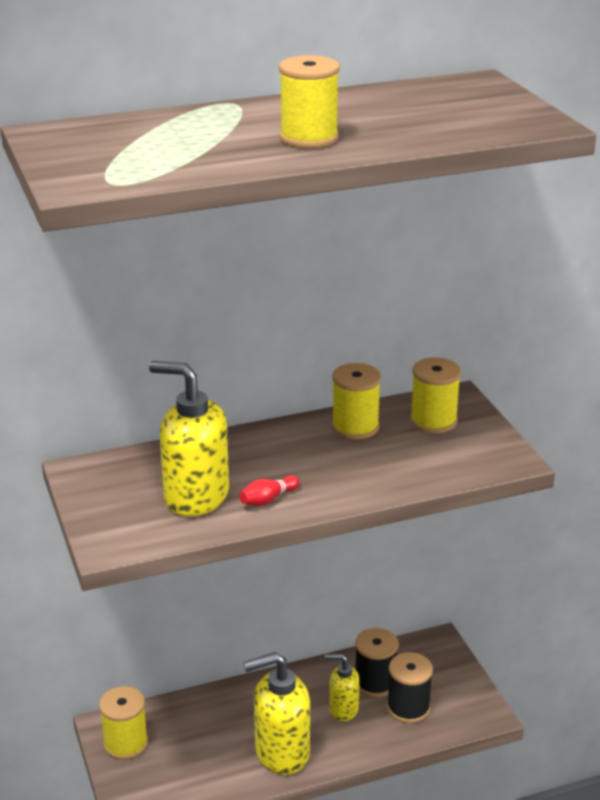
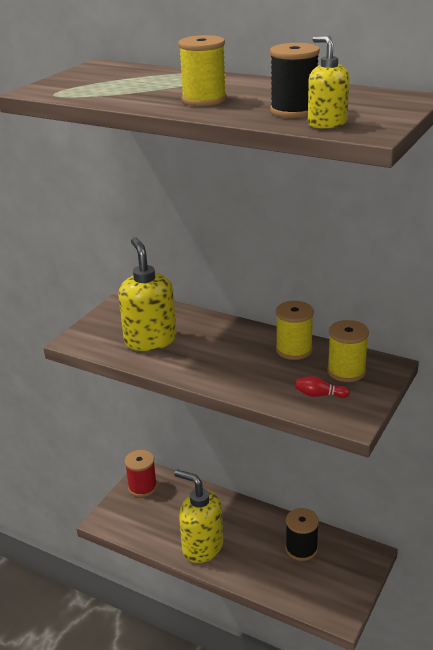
camera: 50 degrees right, 0 degrees up
(125, 743) = (142, 487): yellow spool -> red spool
(268, 499) = (179, 361): red bowling pin -> red bowling pin (319, 395)
(343, 709) = (263, 549): yellow soap dispenser -> yellow soap dispenser (327, 123)
(408, 708) = (300, 576): black spool -> black spool (294, 111)

